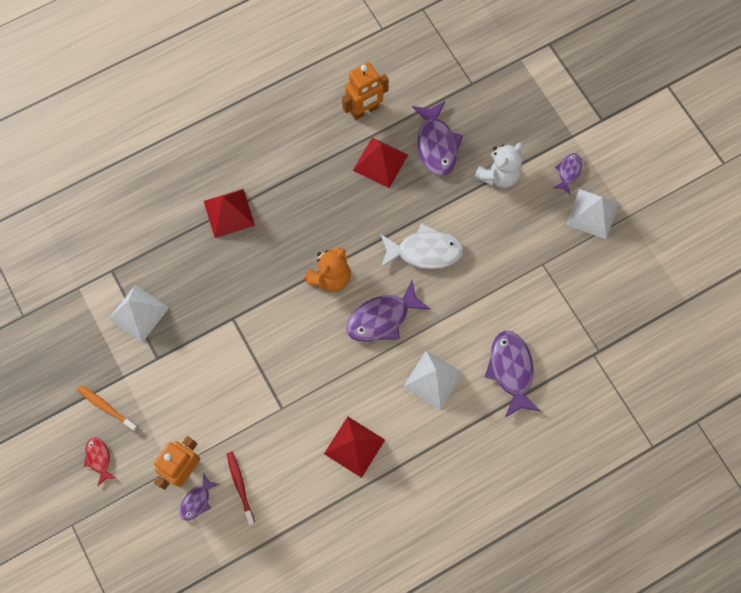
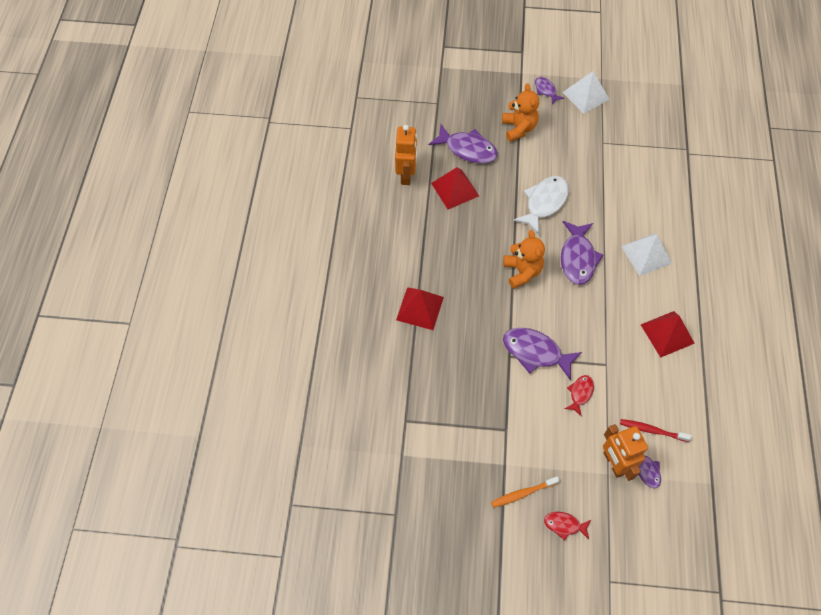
camera: 55 degrees left, 10 degrees down
(138, 313) = (457, 421): white pyramid -> none
(236, 401) = (580, 393): none -> red fish
(498, 175) = (518, 128): white teddy bear -> orange teddy bear
(511, 370) = (669, 205): purple fish -> purple fish (535, 352)

